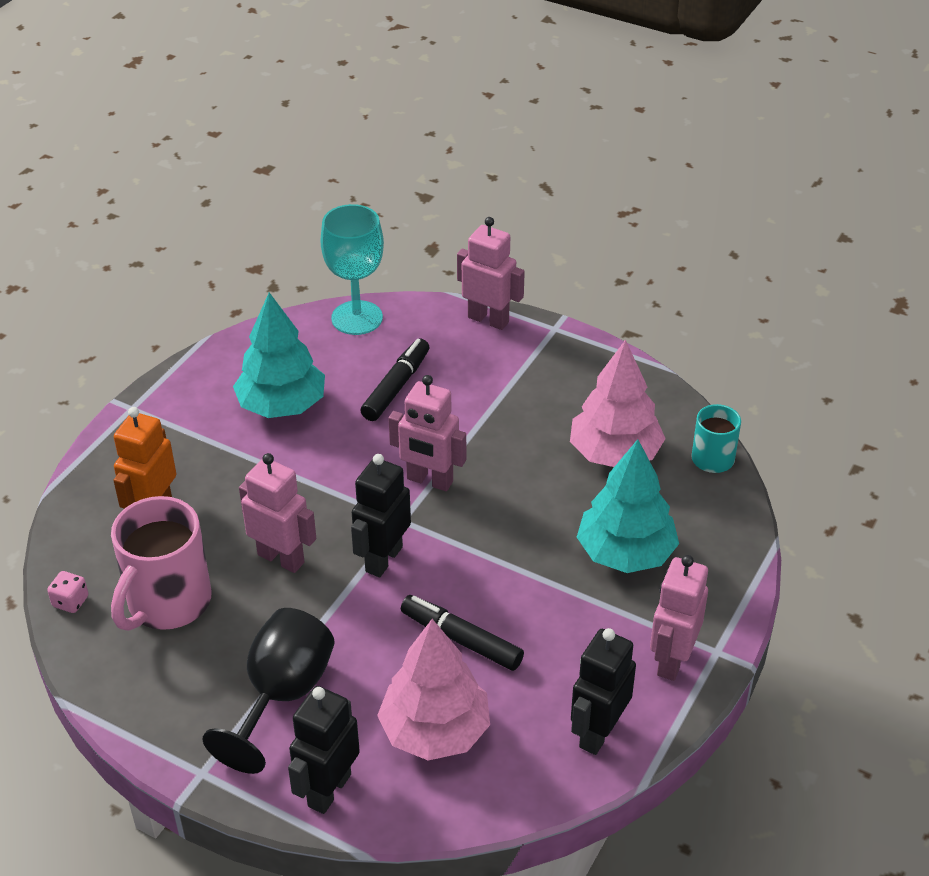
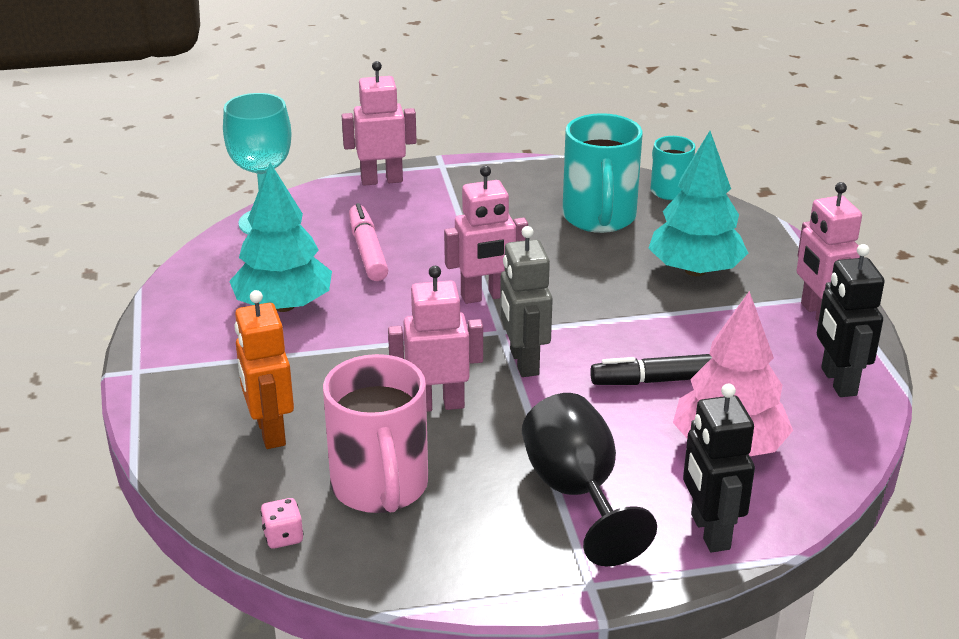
camera: 40 degrees left, 10 degrees down
(383, 559) = (523, 362): black robot -> grey robot
(396, 387) = (367, 251): black marker -> pink marker
(614, 454) = (599, 218): pink tree -> turquoise mug

